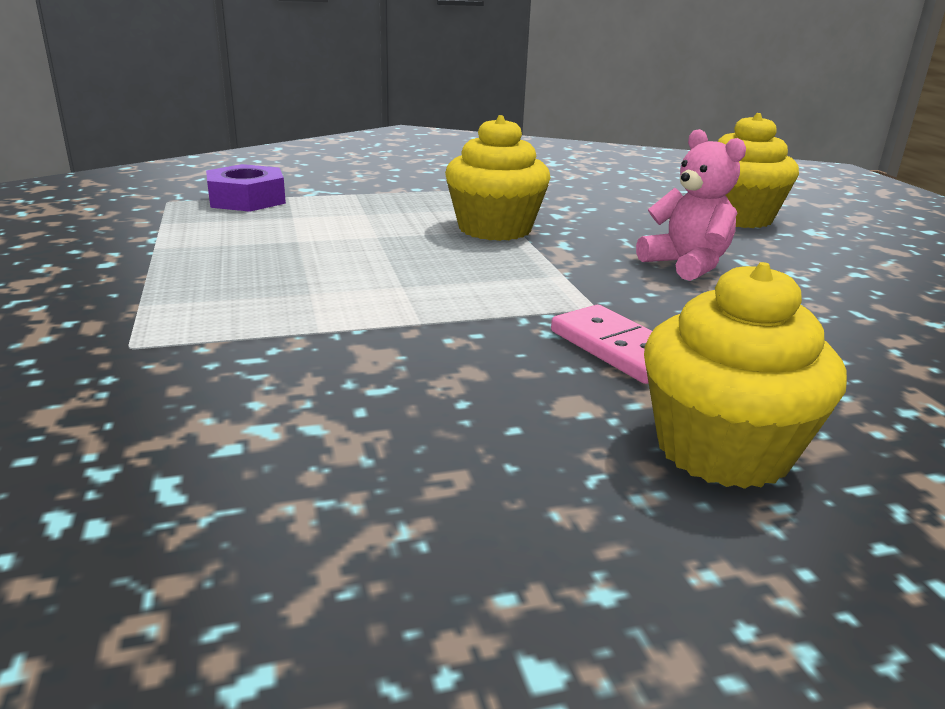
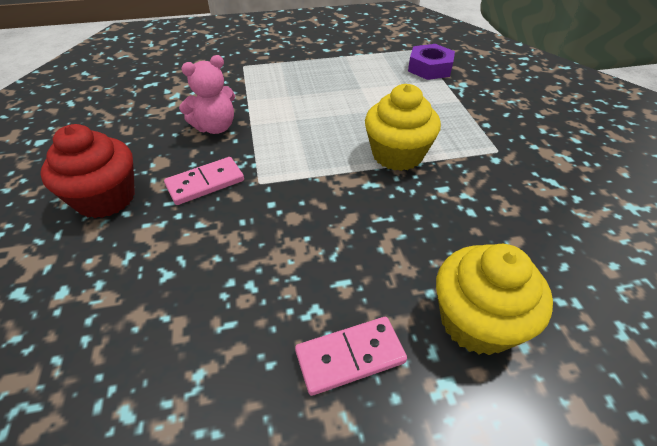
camera: 95 degrees right, 20 degrees up
(686, 265) = (330, 242): pink teddy bear -> pink teddy bear (215, 127)
(722, 449) = (106, 198): yellow cupcake -> red cupcake
(827, 259) = (350, 356): none -> pink domino

